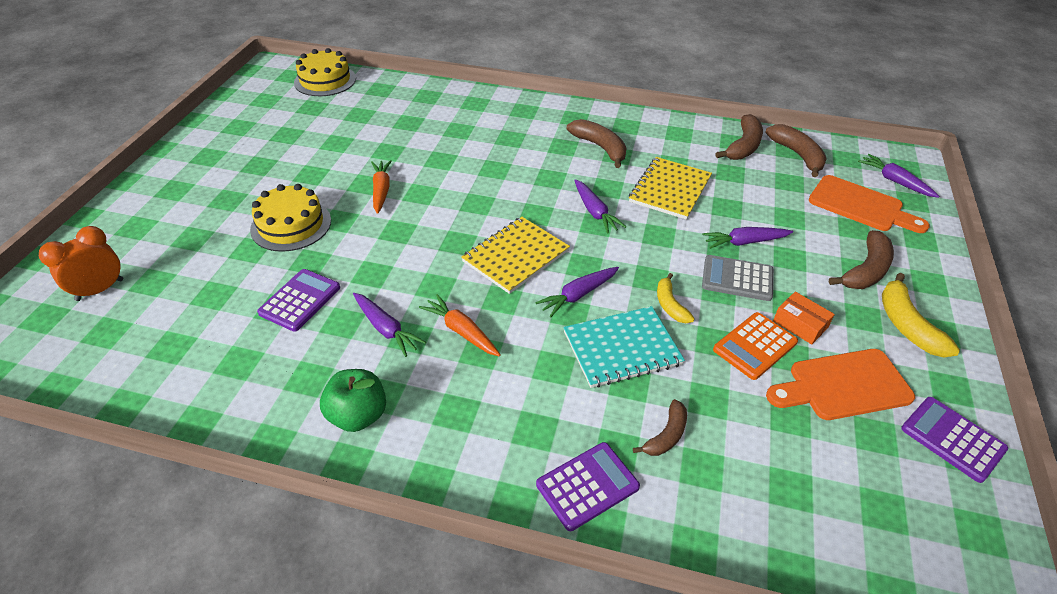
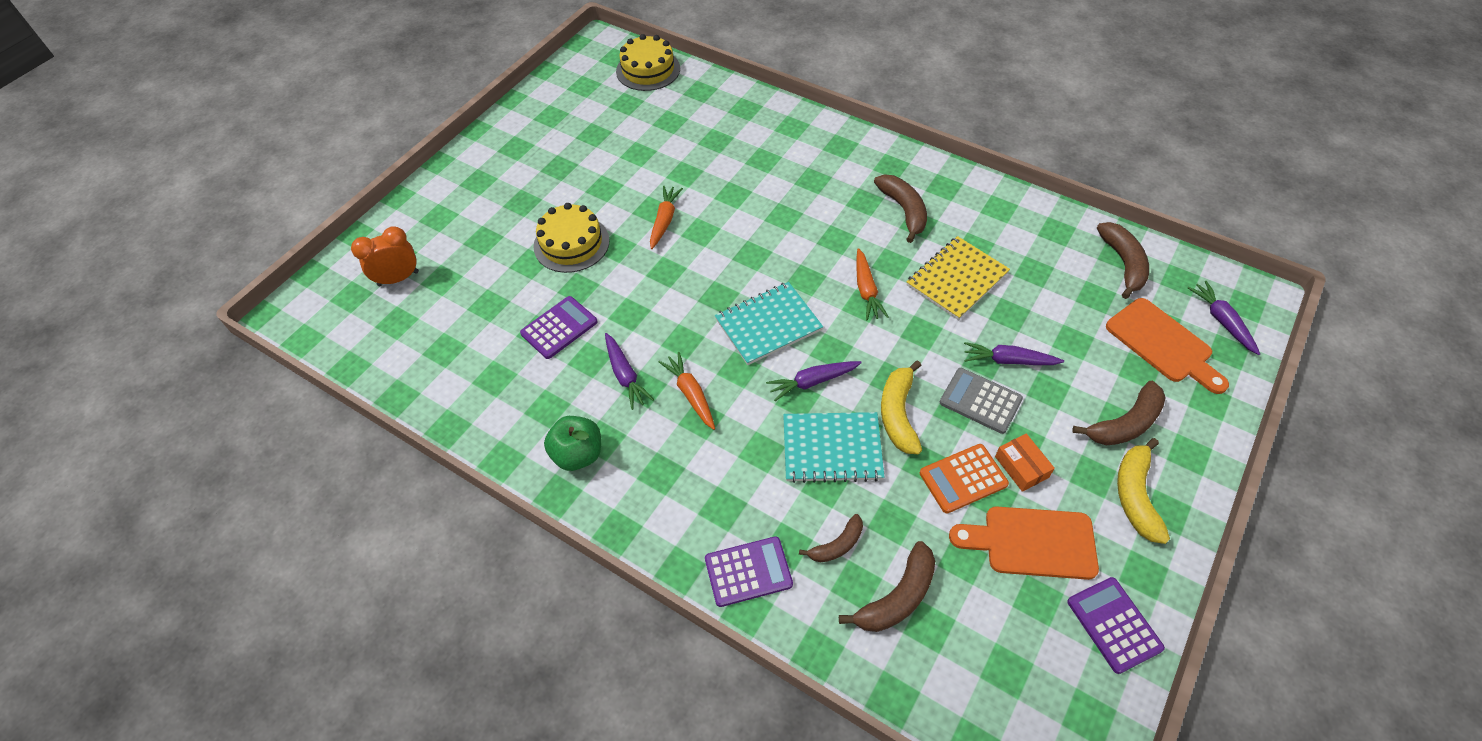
camera: 20 degrees right, 10 degrees up
(515, 256) = (768, 325): yellow notebook -> turquoise notebook
(595, 212) = (866, 290): purple carrot -> orange carrot
(670, 305) = (898, 414): yellow banana -> yellow banana, size x1.59
(743, 146) = (1065, 239): brown banana -> brown banana (897, 597)

